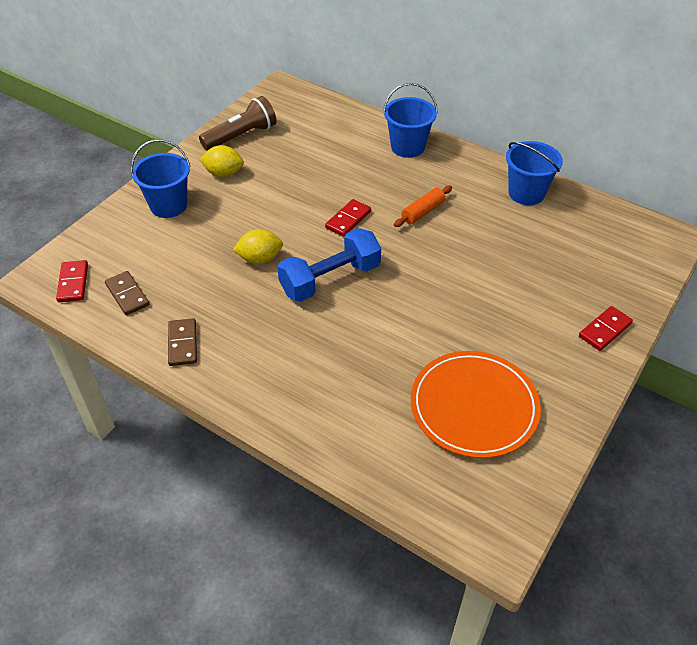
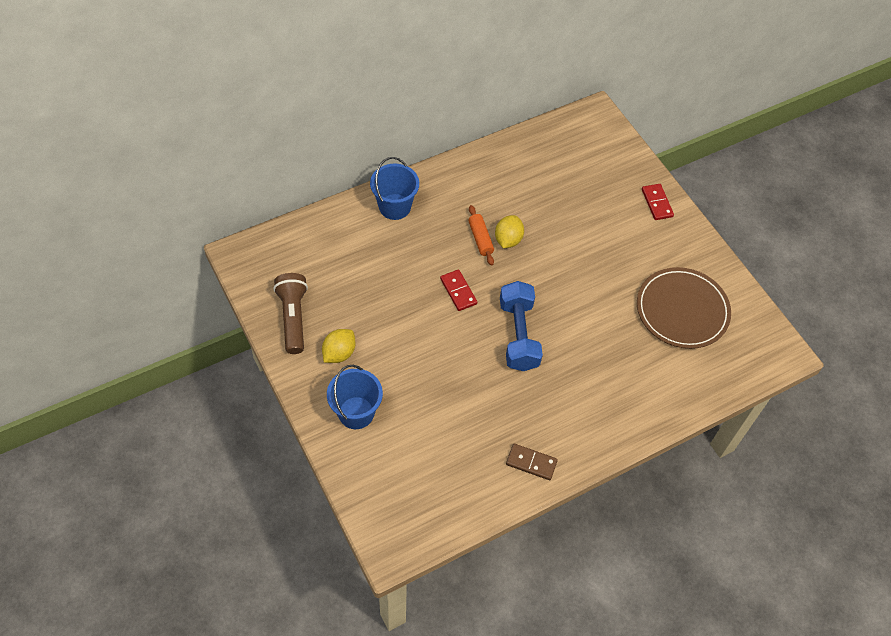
camera: 65 degrees left, 10 degrees up
(73, 283) = (414, 521): red domino -> none
(127, 295) = (453, 483): brown domino -> none
(260, 259) = (467, 372): yellow lemon -> yellow lemon (508, 240)
(474, 406) = (682, 310): orange plate -> brown plate
(526, 193) = (501, 164): blue bucket -> none

